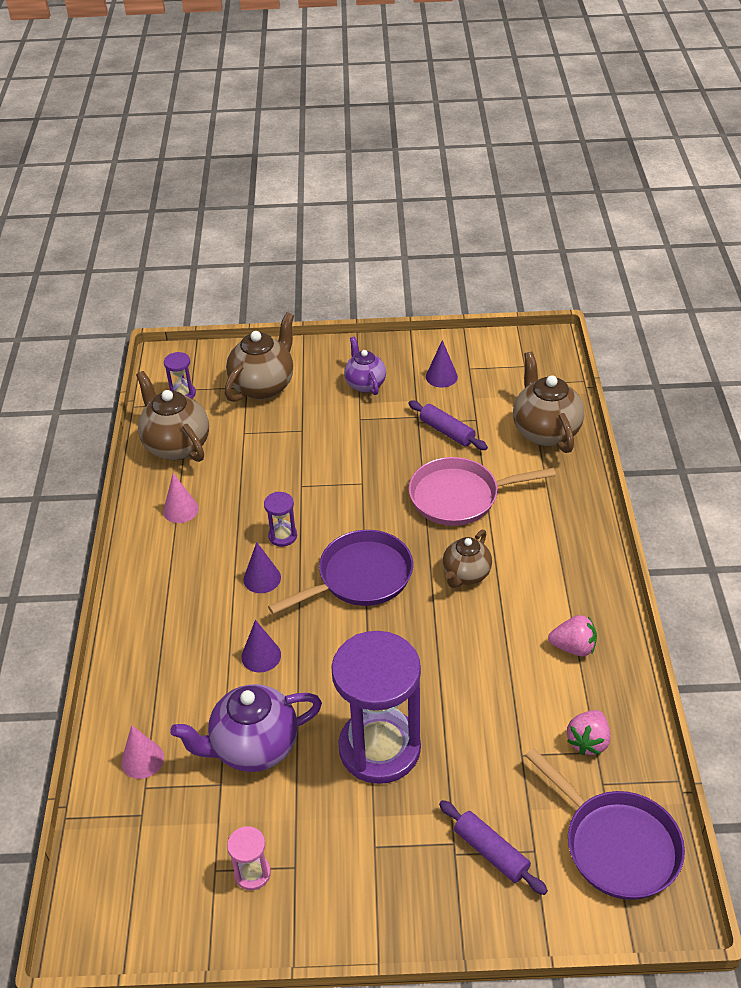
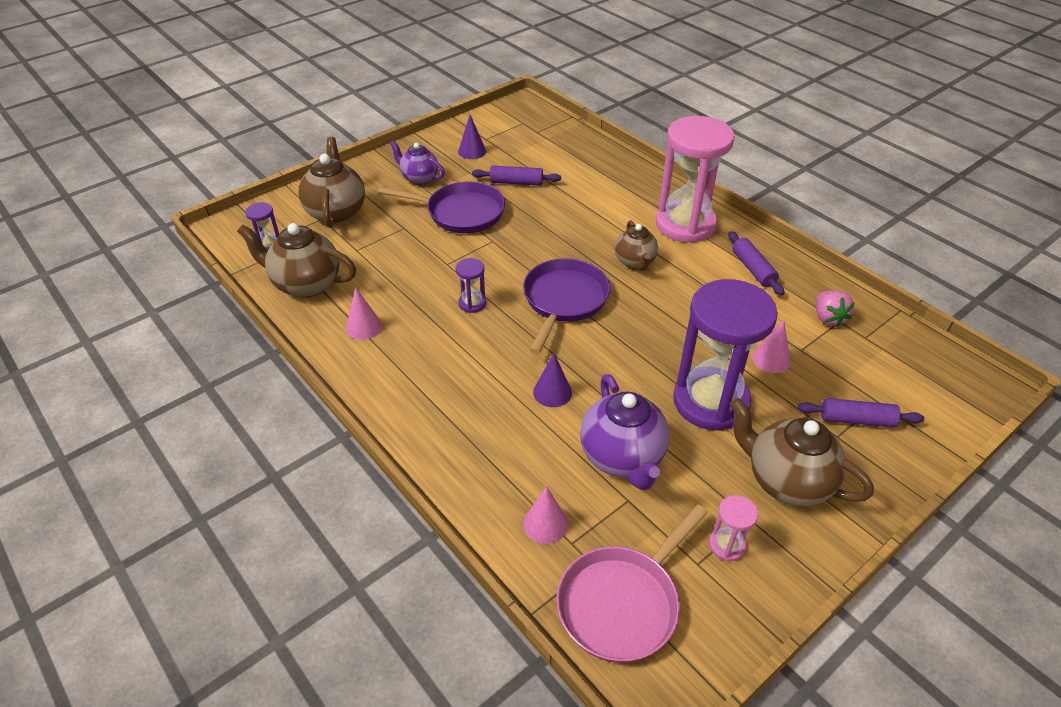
camera: 40 degrees left, 0 degrees up
(254, 747) = (622, 458): purple teapot -> purple teapot turned 45 degrees counterclockwise
(262, 578) = (490, 340): purple cone -> none
(460, 497) = (573, 217): pink pan -> pink pan (623, 602)
(481, 745) = (771, 359): none -> pink cone
(545, 431) = (583, 155): brown teapot -> brown teapot (786, 481)
(561, 562) = (685, 224): none -> pink hourglass
(573, 647) = (753, 269): pink strawberry -> purple rolling pin
(616, 844) = (915, 367): purple pan -> purple pan (460, 213)

